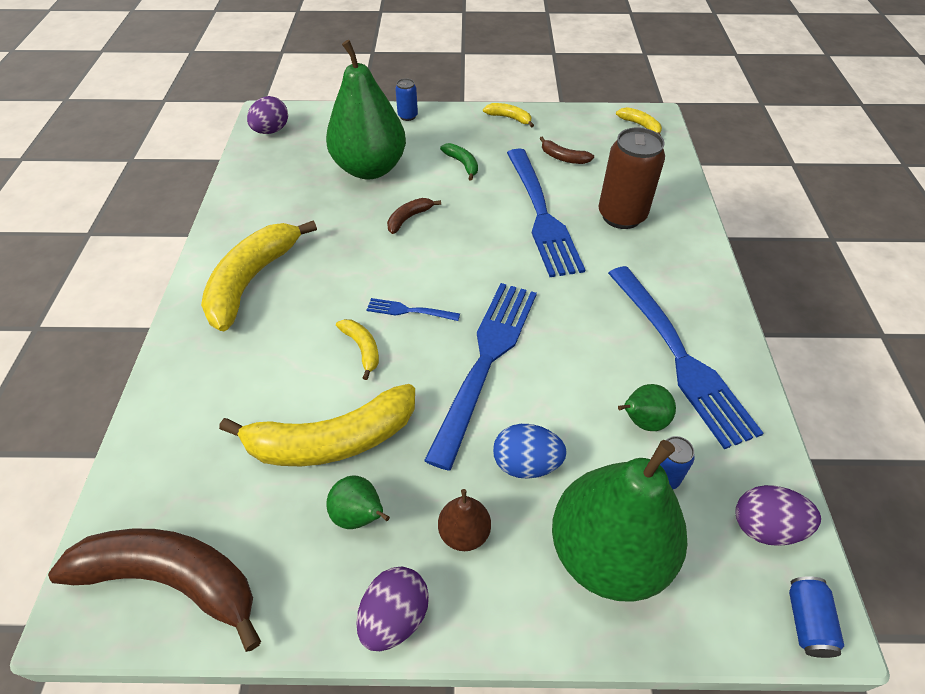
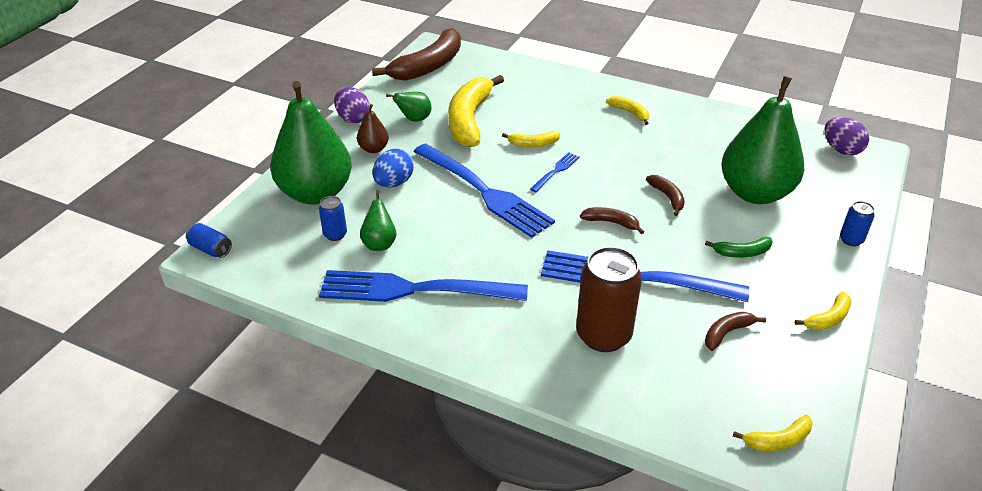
camera: 115 degrees right, 10 degrees down
(252, 280) = (630, 113): yellow banana -> yellow banana, size x0.46
(473, 246) = (611, 222): none -> brown banana
(765, 527) = (267, 262): purple egg -> none

